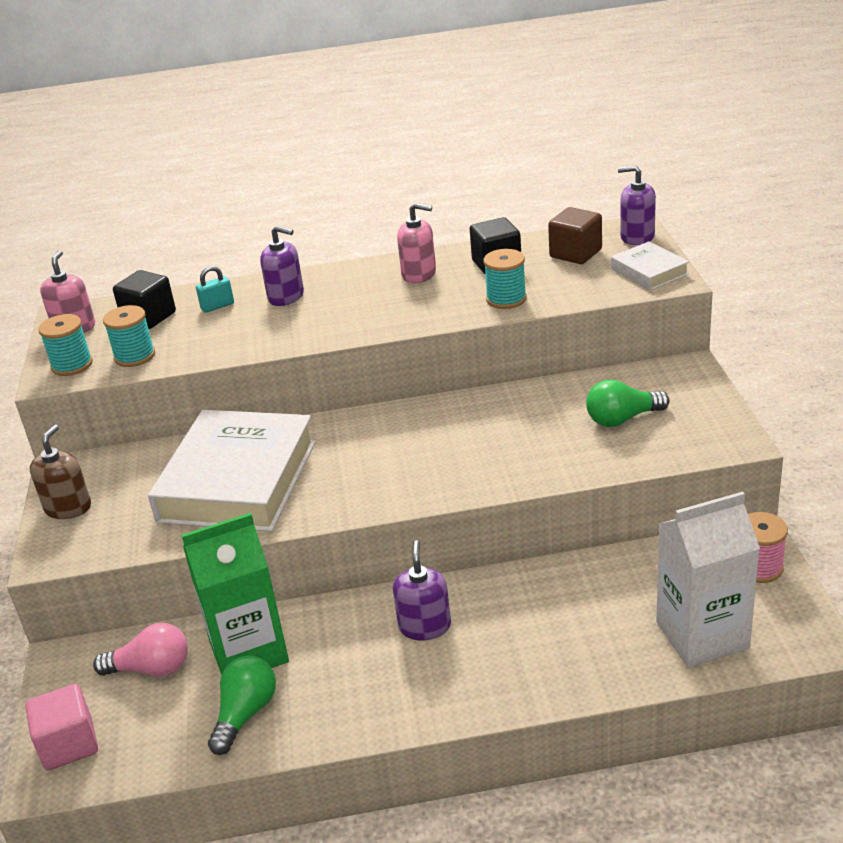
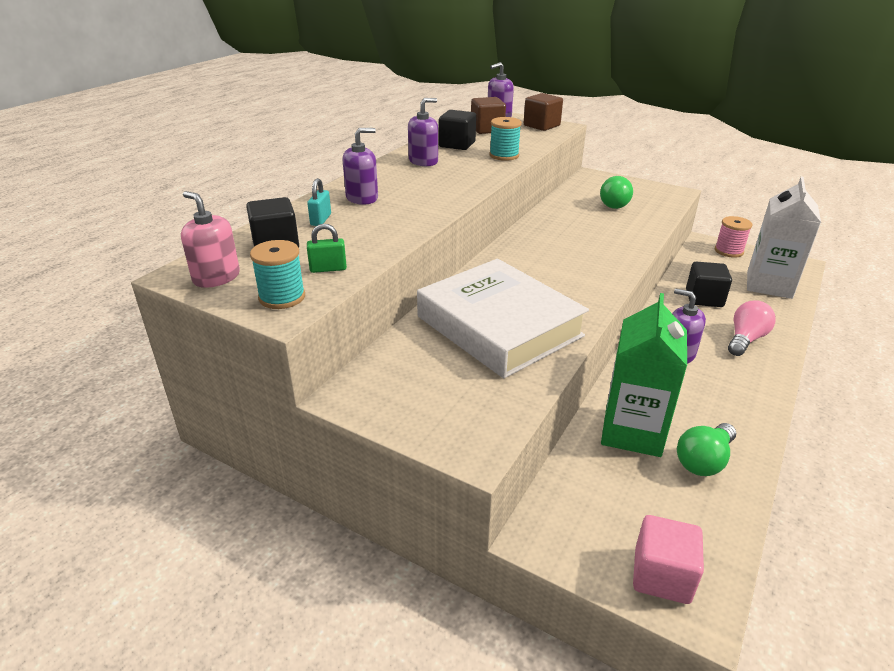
camera: 55 degrees left, 0 degrees up
(68, 507) = (413, 414): brown soap dispenser -> none
(135, 356) = (328, 269): turquoise spool -> green padlock
(152, 669) = (604, 487): pink light bulb -> pink light bulb (745, 339)
(245, 714) = (703, 461): green light bulb -> green light bulb turned 105 degrees counterclockwise
(419, 274) = (423, 161): pink soap dispenser -> purple soap dispenser
(585, 597) = (704, 298): none -> black cube
(649, 271) = (541, 126): white book -> brown cube

